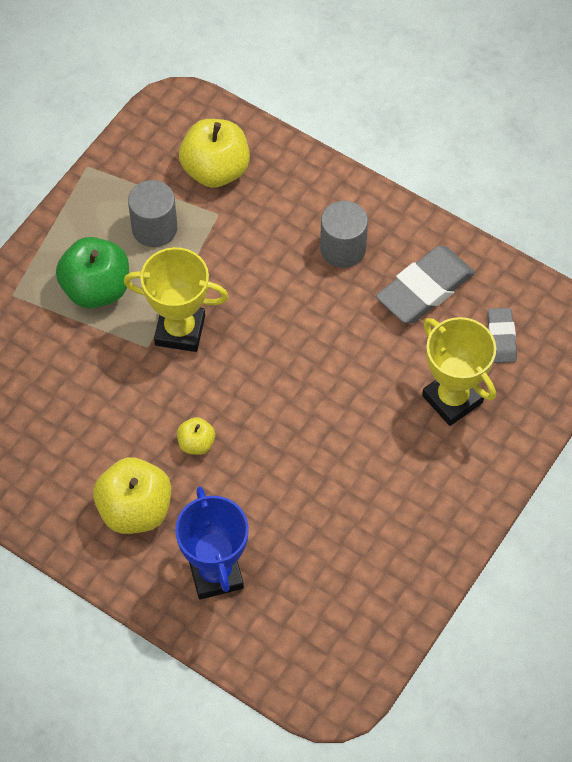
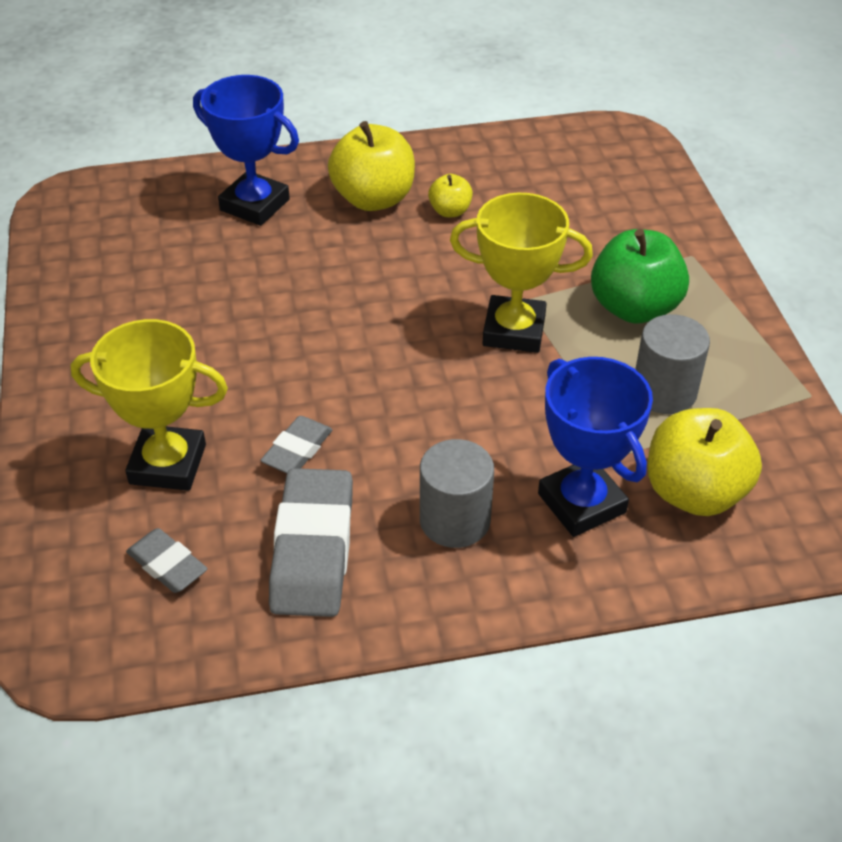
camera: 135 degrees right, 15 degrees down
(180, 330) = (514, 330): yellow trophy -> yellow trophy turned 45 degrees clockwise
(196, 443) = (382, 266): yellow apple -> yellow apple (450, 211)
(274, 208) = (581, 503): none -> blue trophy
(378, 352) = (297, 450): none -> grey eraser

